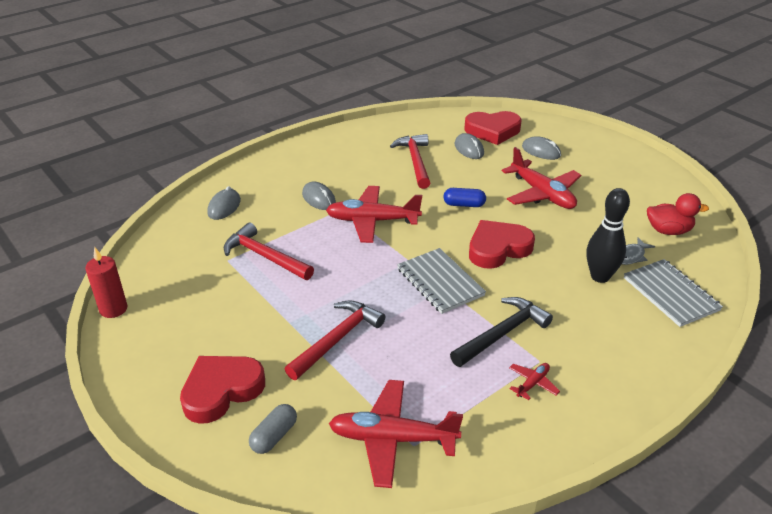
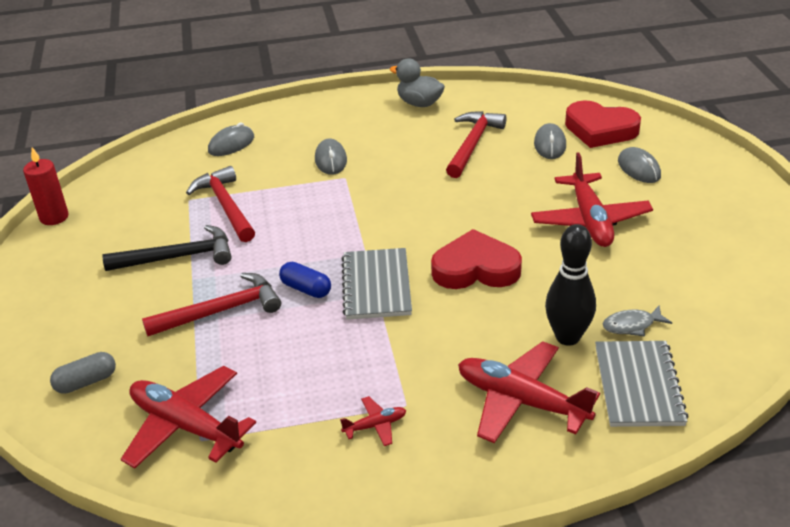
camera: 30 degrees right, 0 degrees up
(221, 391) = (78, 323): red heart -> none
(349, 141) = (419, 103): none -> grey duck
(372, 221) = (365, 199): red plane -> red plane (521, 401)
(464, 205) = (483, 208): blue capsule -> blue capsule (306, 289)
(503, 333) = (393, 362): black hammer -> black hammer (179, 257)
(668, 231) = (714, 310): red duck -> none

